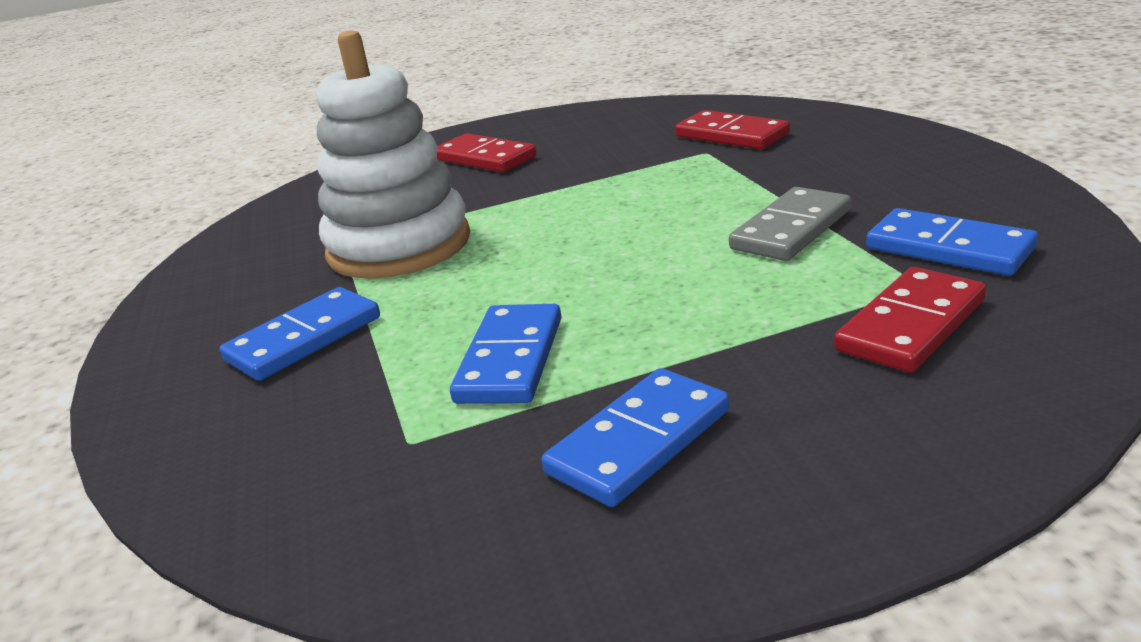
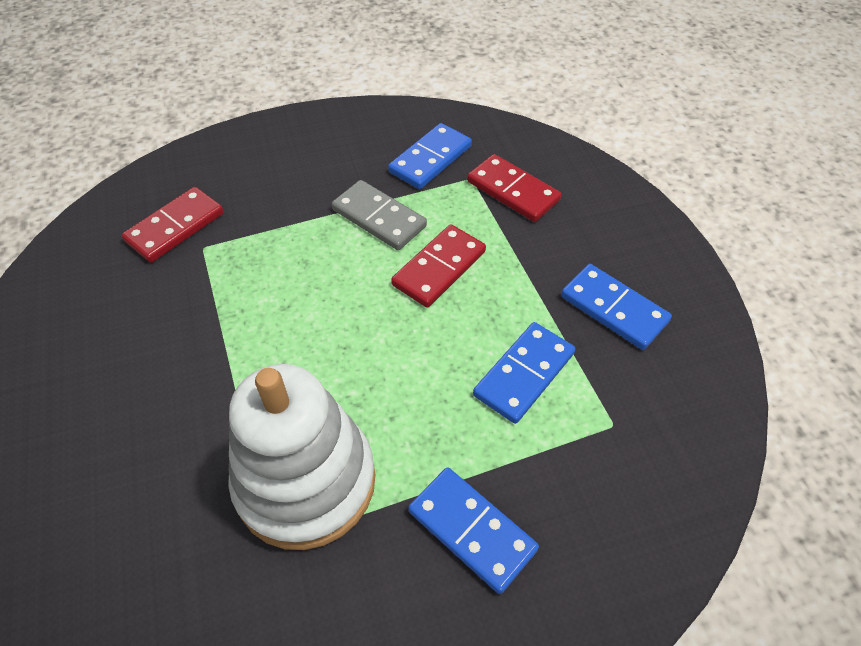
camera: 95 degrees left, 25 degrees up
(485, 158) = (98, 425): red domino -> red domino (439, 268)
(511, 359) = (524, 374): blue domino -> blue domino turned 60 degrees counterclockwise

